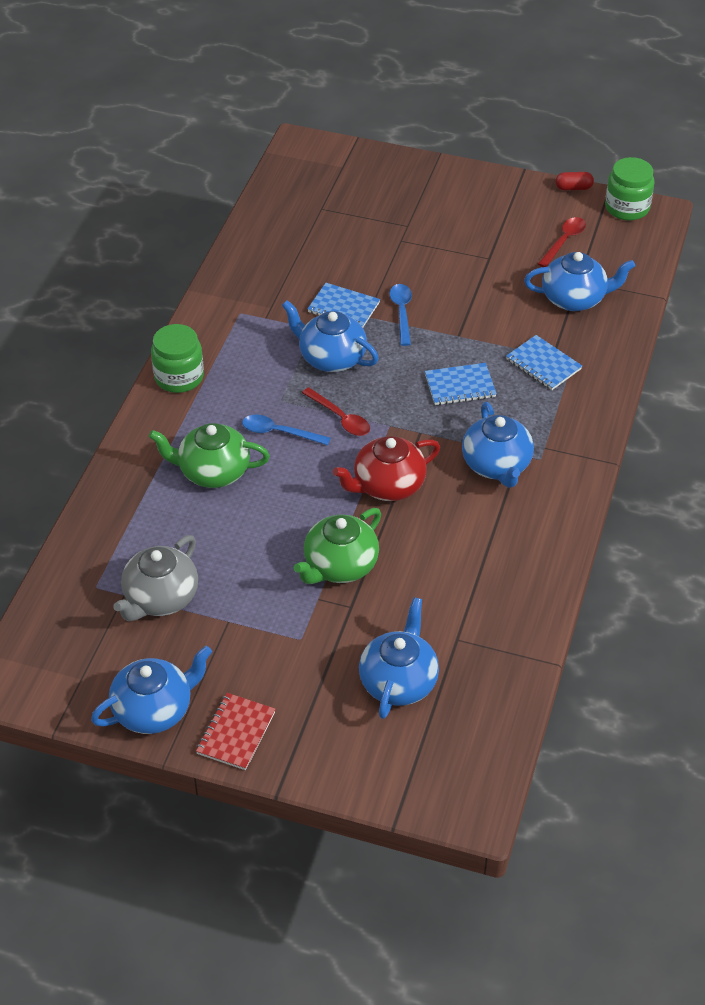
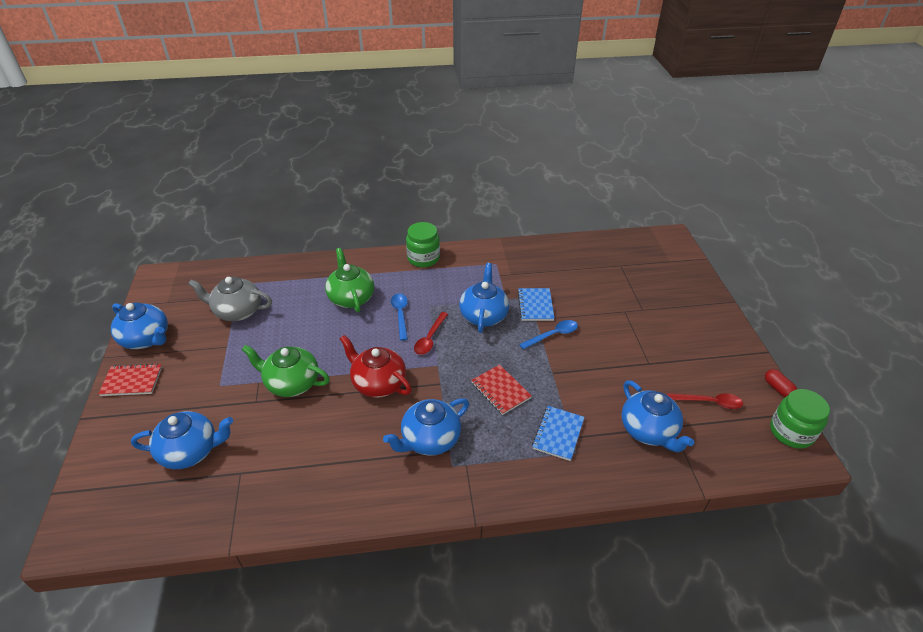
camera: 65 degrees right, 5 degrees down
(460, 386) = (500, 390): blue notebook -> red notebook

